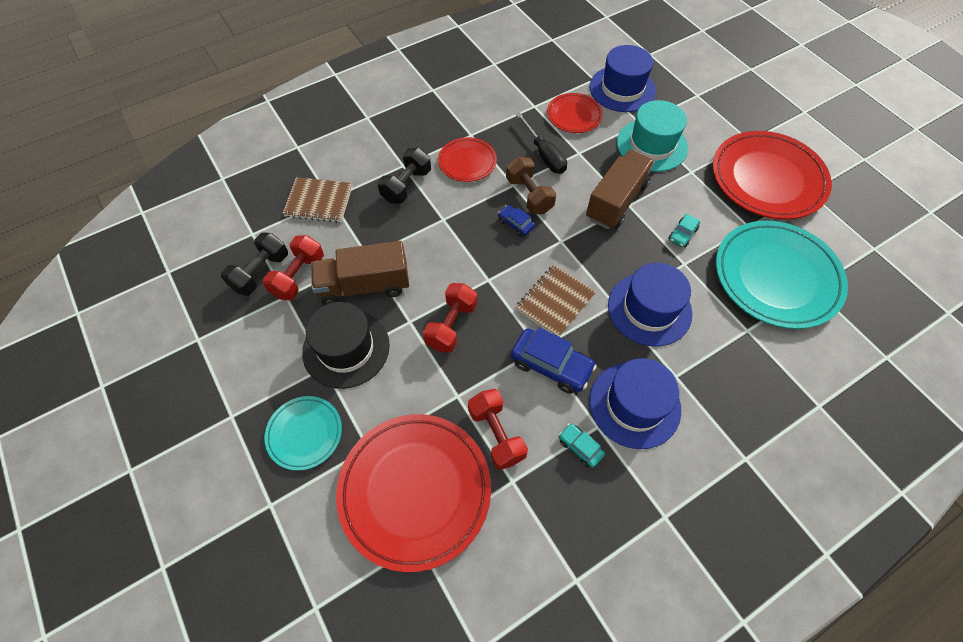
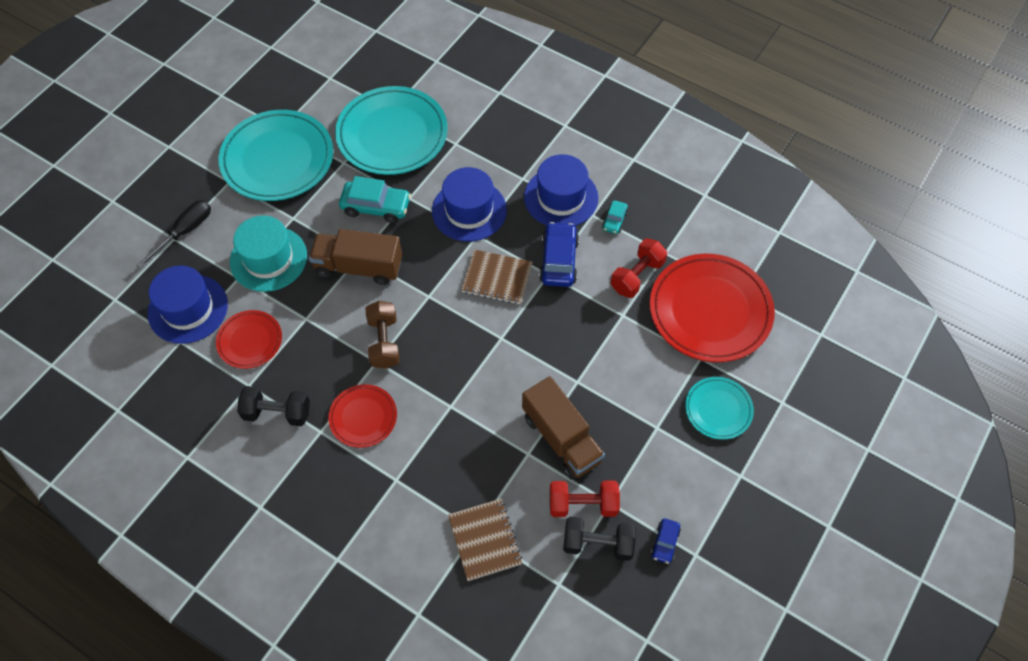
camera: 115 degrees left, 0 degrees up
(346, 348) = (630, 419): black hat -> none
(406, 186) = (423, 461): black dumbbell -> black dumbbell (277, 413)
(451, 325) = (562, 347): red dumbbell -> none
(515, 224) = (426, 340): blue car -> blue car (665, 543)
(529, 195) = (384, 342): brown dumbbell -> brown dumbbell turned 45 degrees counterclockwise
(544, 154) = (321, 348): black screwdriver -> black screwdriver (184, 232)
(682, 234) = (376, 207): turquoise car -> turquoise car, size x1.86
(767, 179) = (277, 159): red plate -> turquoise plate

